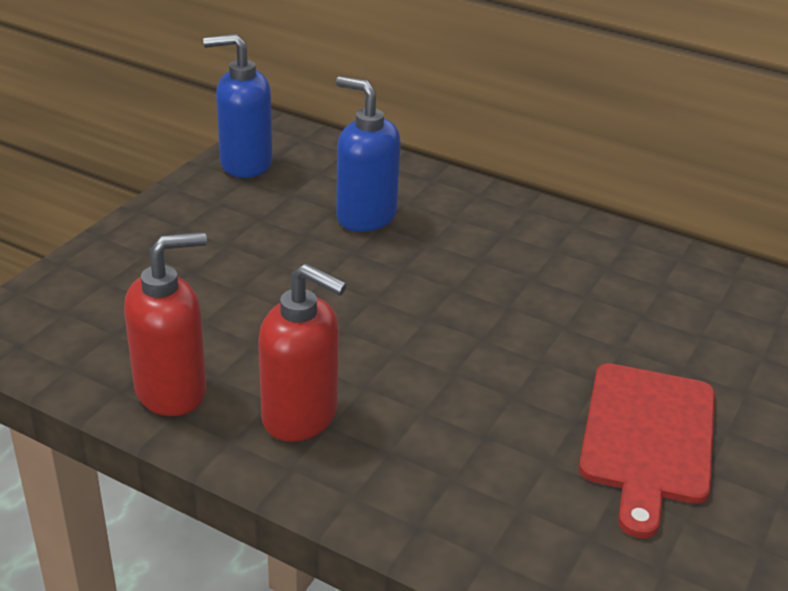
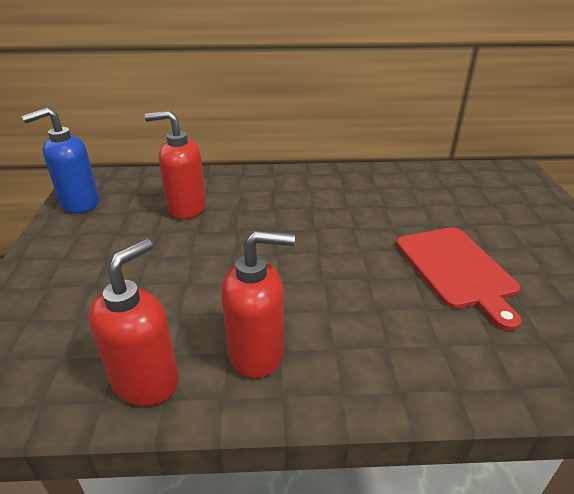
camera: 30 degrees left, 0 degrees up
(365, 216) = (186, 208): blue soap dispenser -> red soap dispenser

